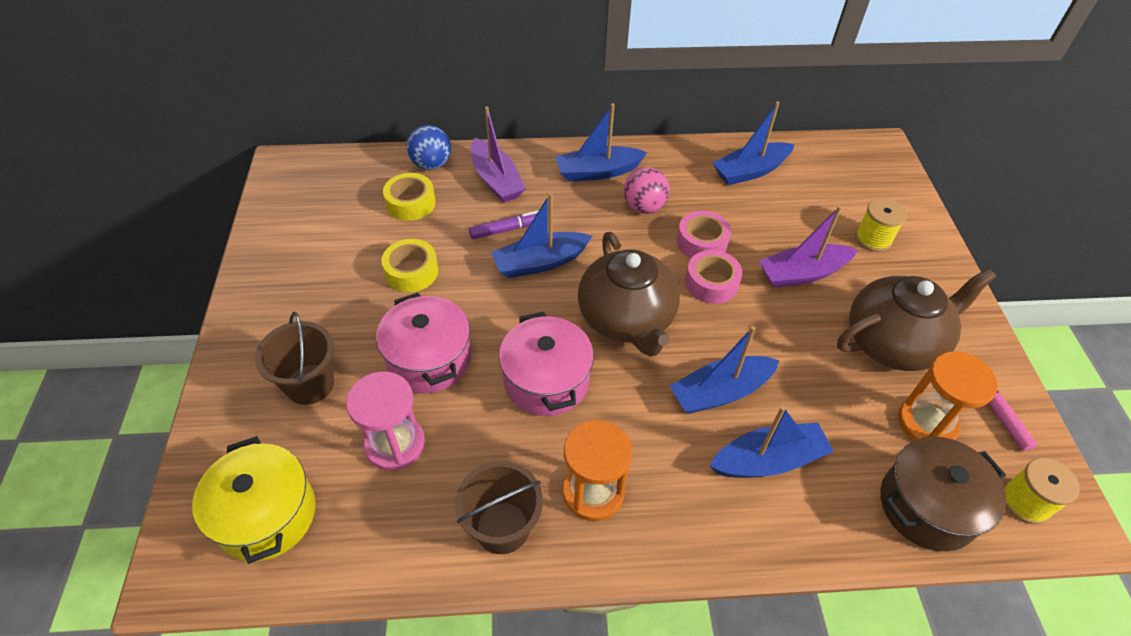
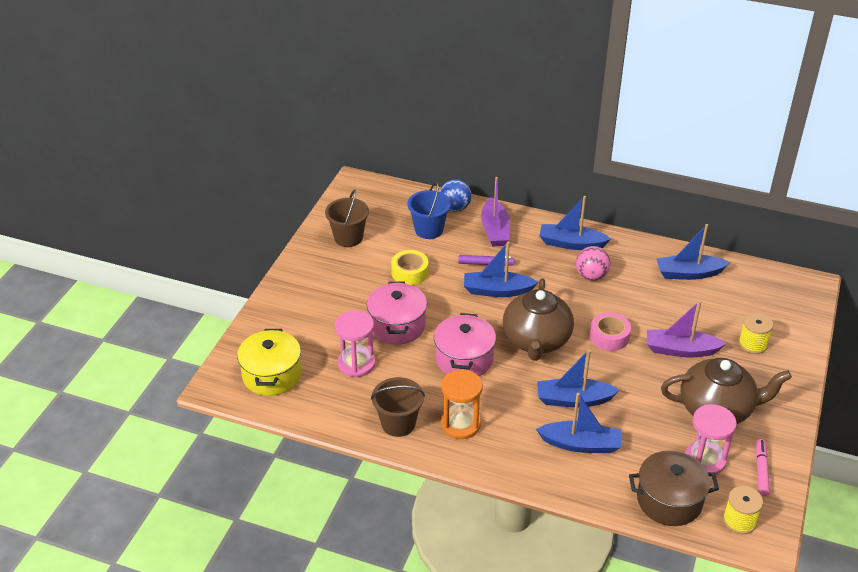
camera: 25 degrees right, 10 degrees down
(310, 384) = (321, 317): brown bucket -> brown bucket (348, 238)
(411, 203) = (429, 230): yellow tape -> blue bucket
(701, 242) = (619, 310): pink tape -> none
(927, 423) = (705, 460): orange hourglass -> pink hourglass

